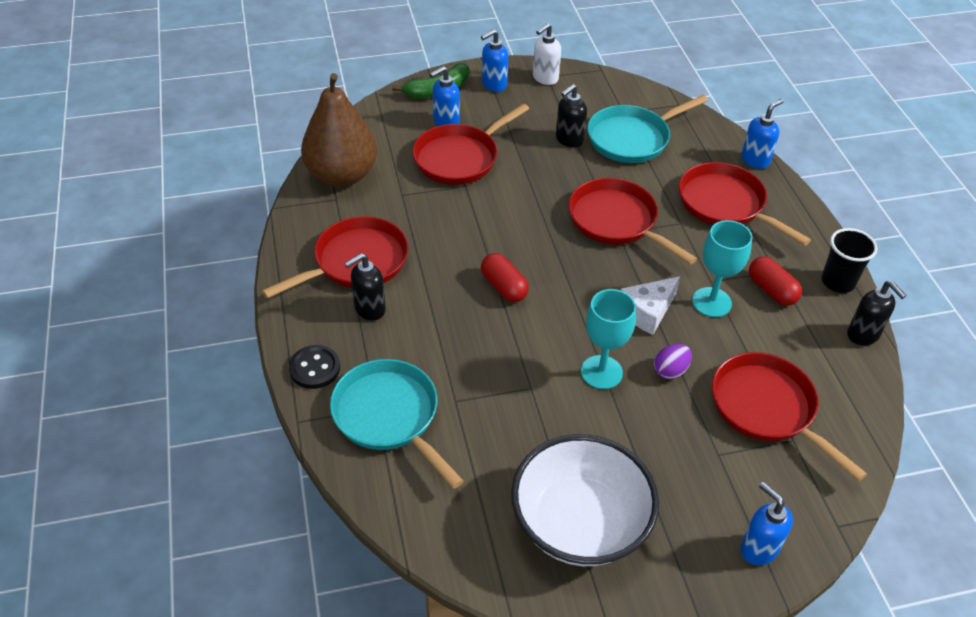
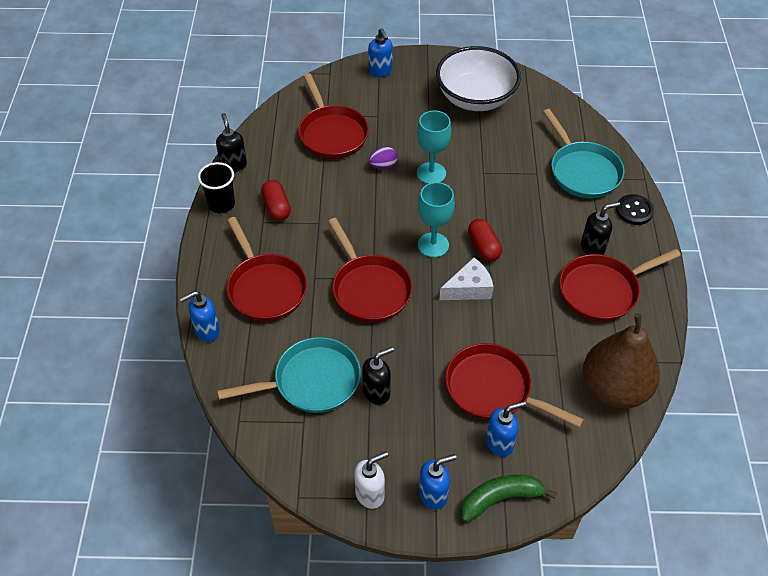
camera: 165 degrees left, 5 degrees up
(460, 158) = (493, 389): red pan -> red pan turned 120 degrees counterclockwise
(647, 311) = (379, 208): white cheese -> white cheese (469, 289)
(711, 302) = (327, 206): turquoise goblet -> turquoise goblet (433, 245)

